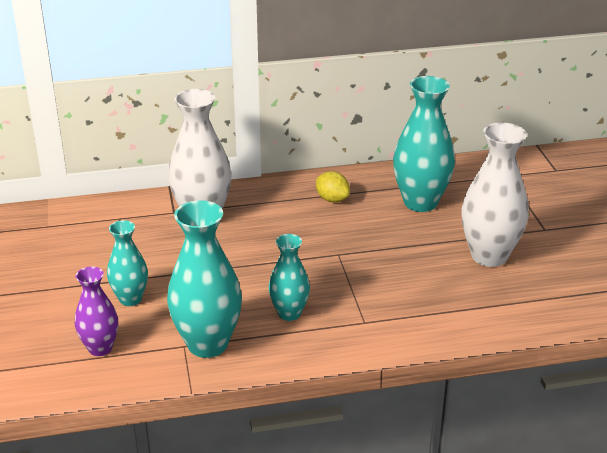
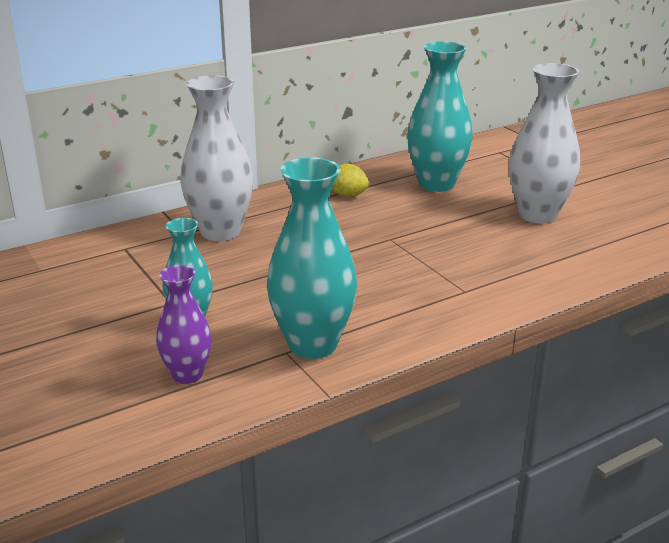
camera: 20 degrees left, 5 degrees down
(289, 313) = (381, 298): turquoise vase -> none

